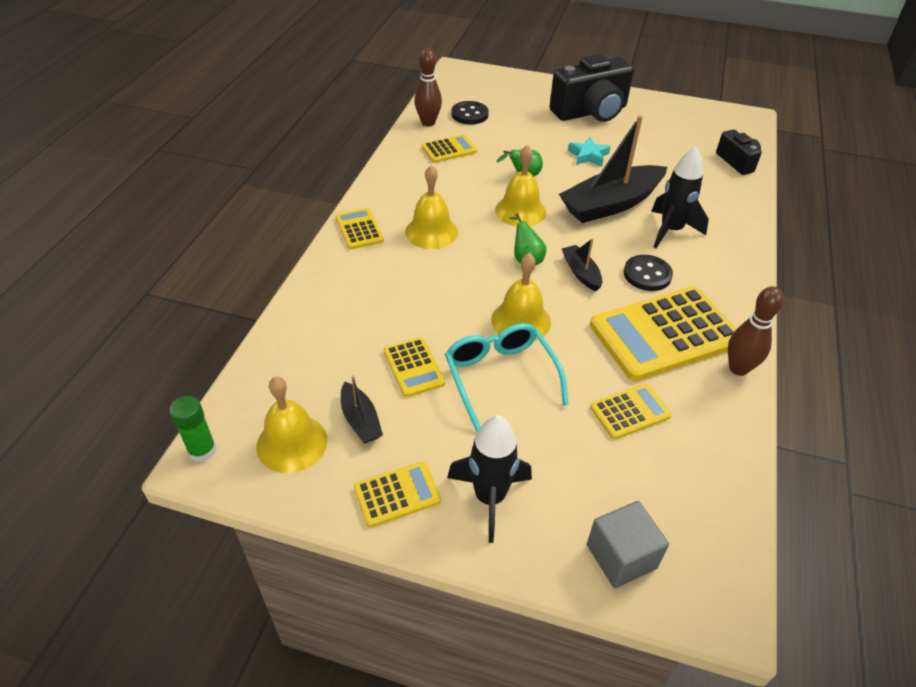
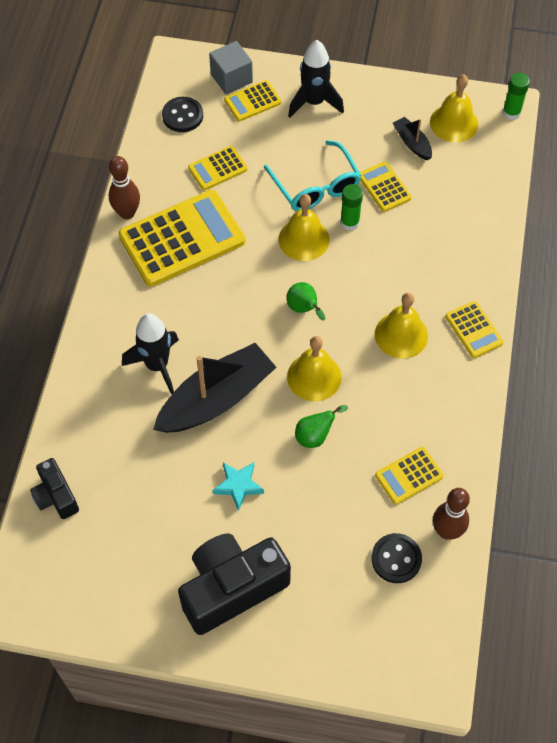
camera: 175 degrees right, 15 degrees up
(397, 494) = (374, 99): yellow calculator -> yellow calculator (252, 101)
(464, 333) = (349, 222): none -> green glue stick
(581, 273) = (251, 298): black boat -> none
(647, 274) = (189, 303): black button -> black button (182, 116)

